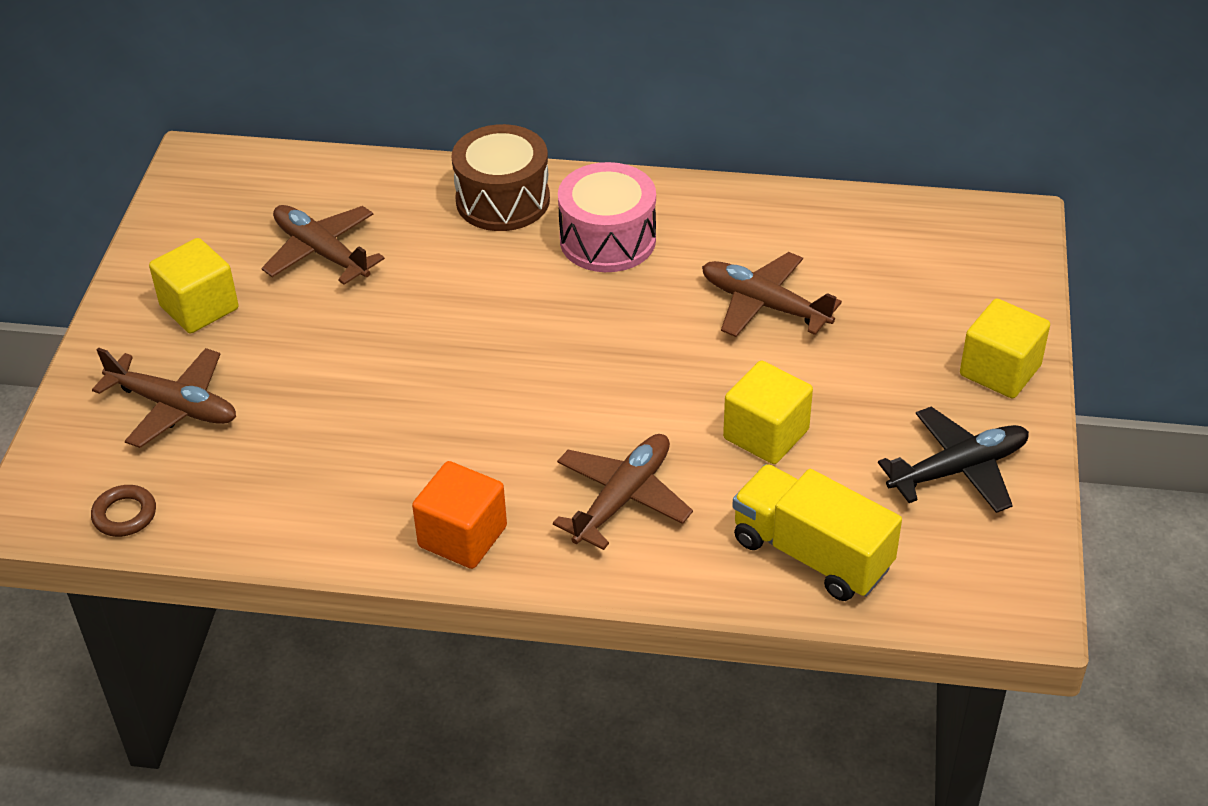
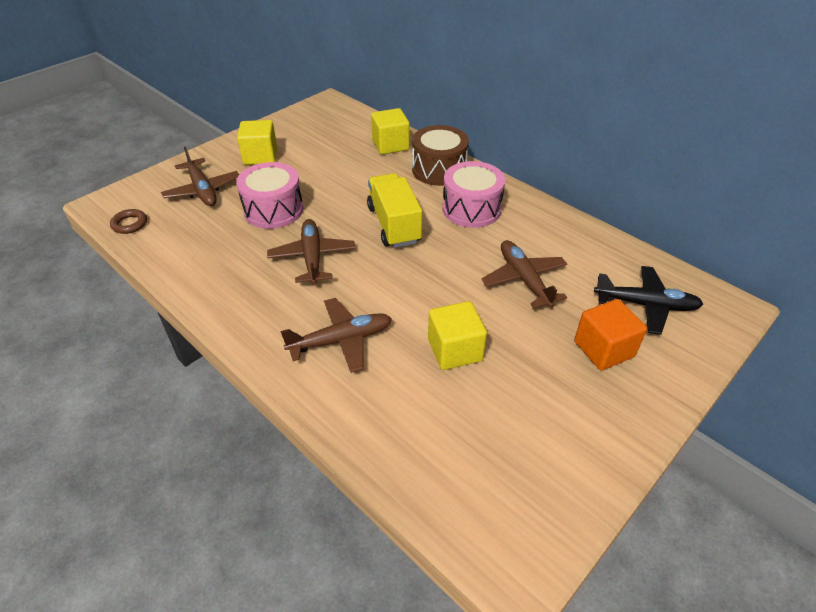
camera: 35 degrees right, 0 degrees up
(321, 252) = (334, 157): brown plane -> brown plane (312, 257)
(327, 380) = (273, 210): none -> pink drum
(462, 536) = (245, 314): orange cube -> orange cube (603, 349)
(811, 554) = (410, 437): yellow truck -> yellow truck (394, 225)
(958, 469) = (555, 441): black plane -> black plane (645, 305)
(1000, 370) = (642, 393): yellow cube -> yellow cube (390, 145)

